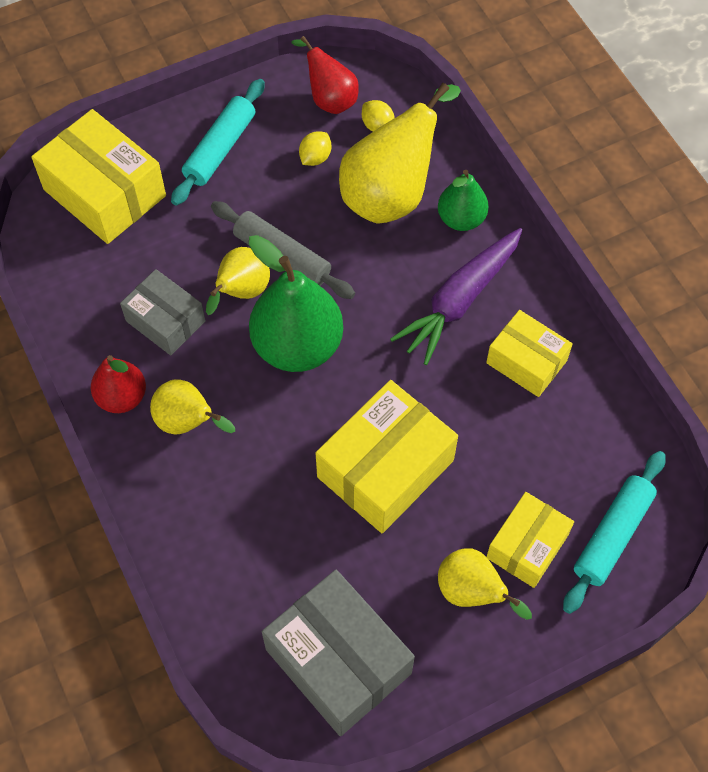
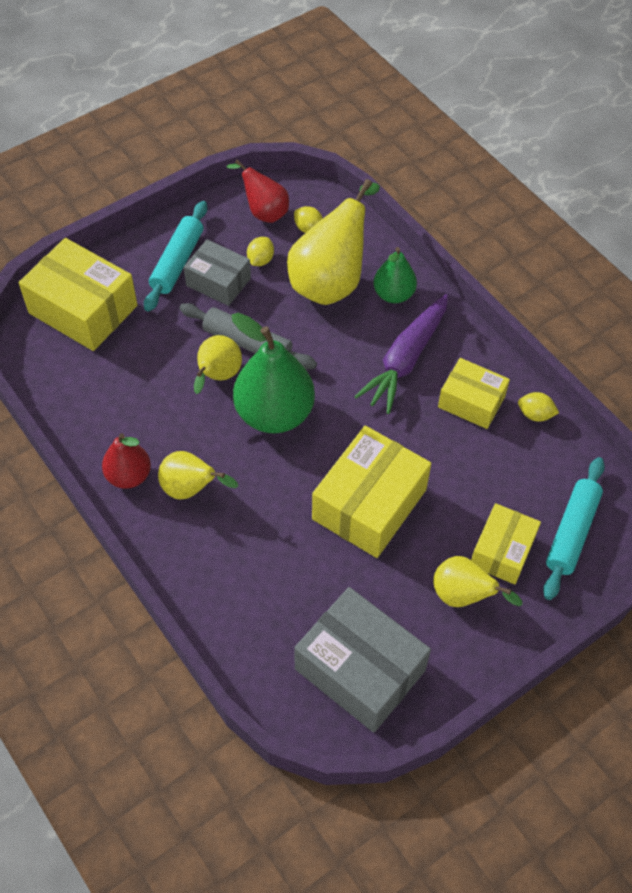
camera: 10 degrees left, 5 degrees down
(165, 321) = (155, 408): grey box -> grey box (218, 282)
(598, 387) = (535, 414): none -> yellow lemon

